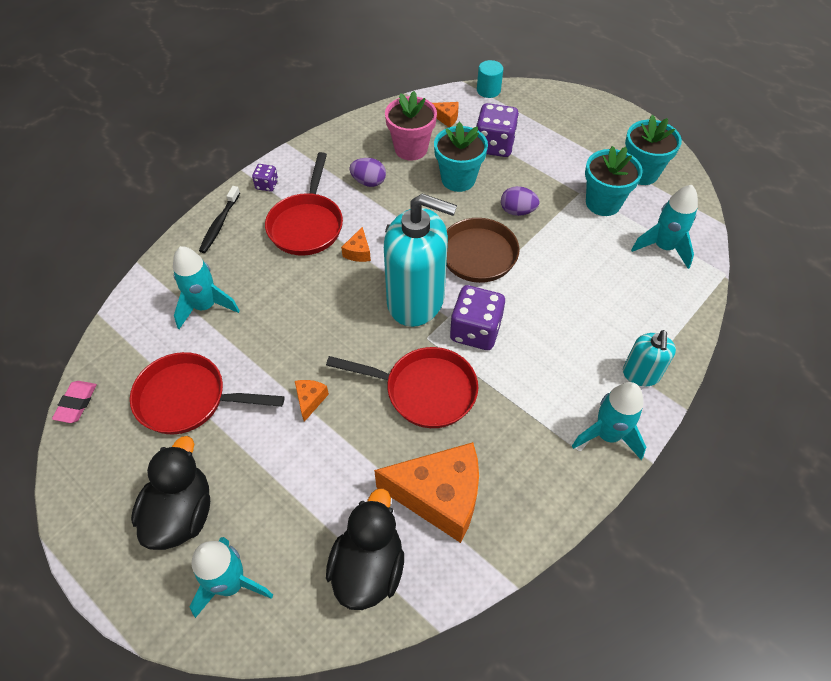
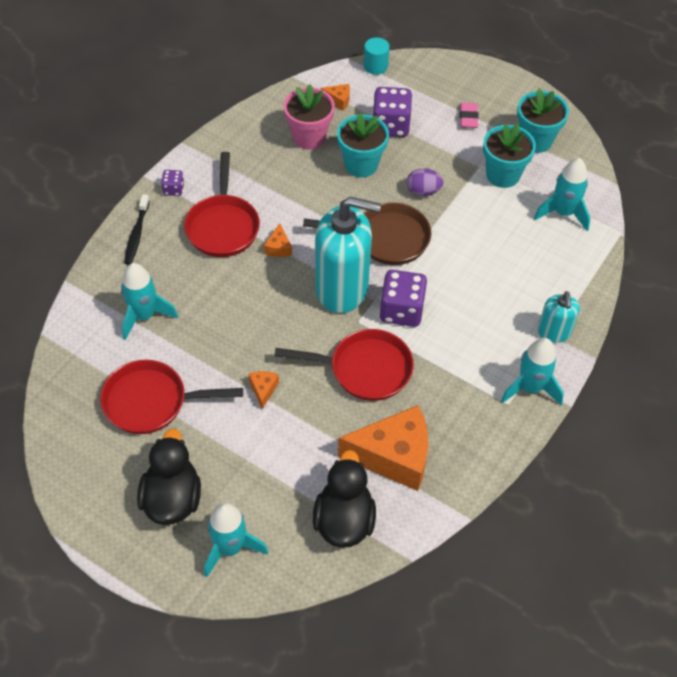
camera: 10 degrees left, 0 degrees up
(76, 403) = (48, 418): pink eraser -> pink eraser (468, 118)
(368, 182) = (274, 176): purple egg -> none

